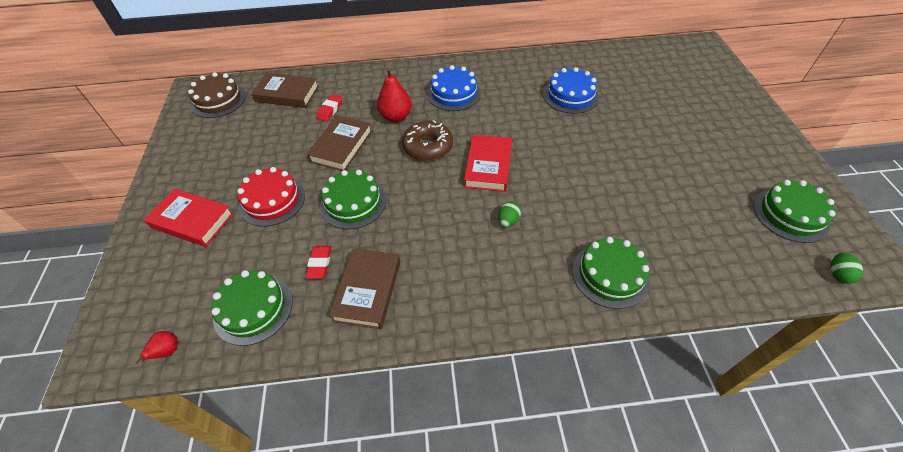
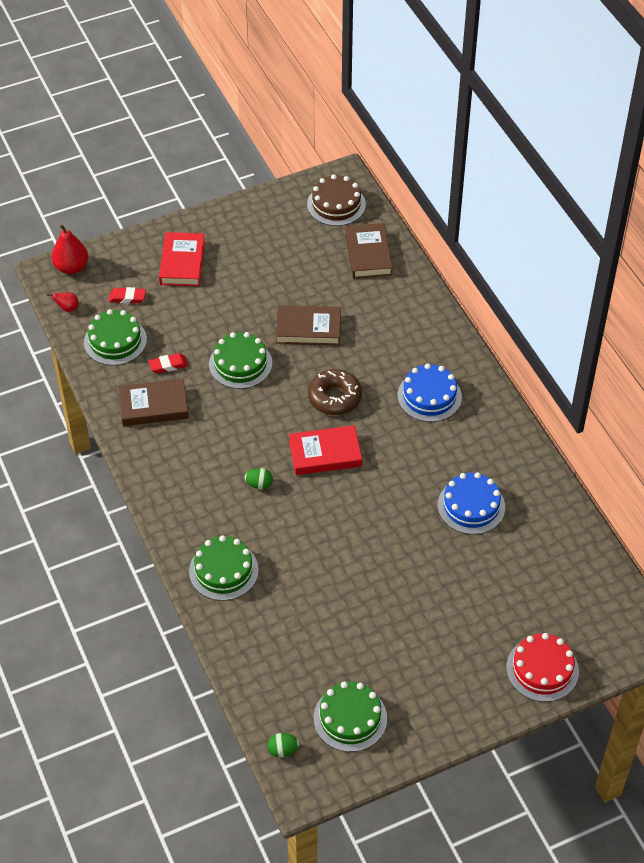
camera: 70 degrees right, 0 degrees up
(272, 200) = (222, 305): red cake -> red cake (542, 669)
(330, 110) = (357, 299): red eraser -> red eraser (127, 297)
(396, 117) = (369, 357): red pear -> red pear (71, 267)

